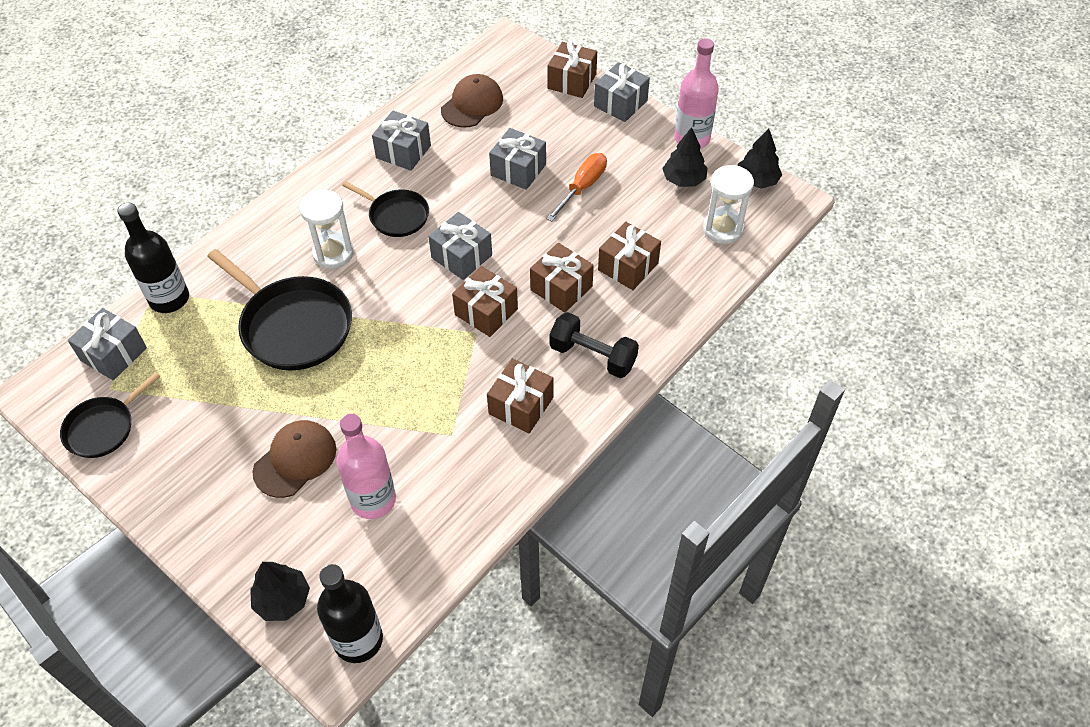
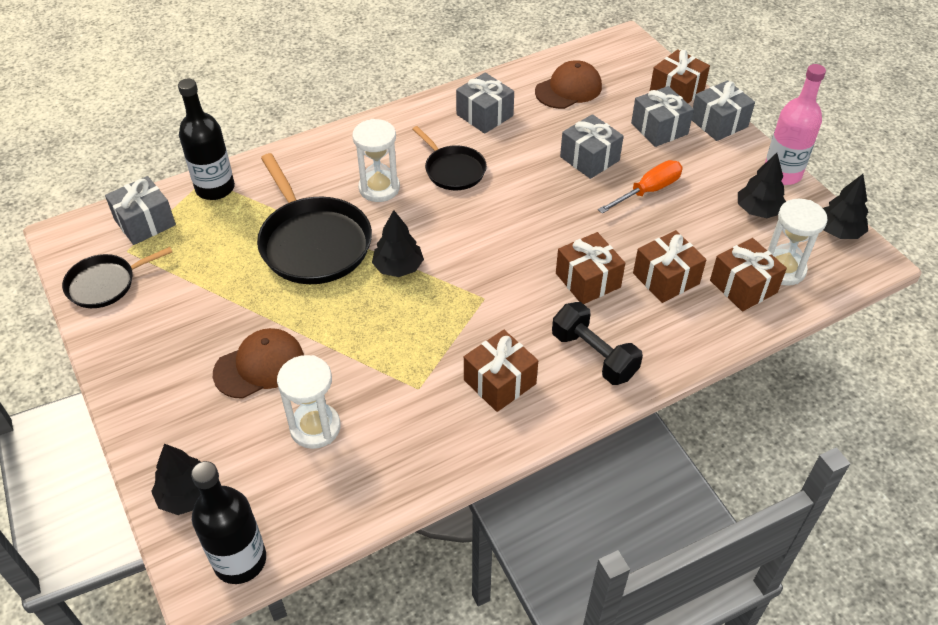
camera: 20 degrees right, 5 degrees down
(373, 500) = (315, 427): pink bottle -> white hourglass
(385, 326) = (398, 267): none -> black tree
(461, 256) = (500, 223): grey gift -> grey gift (659, 128)
(486, 312) = (502, 281): brown gift -> brown gift (743, 286)

